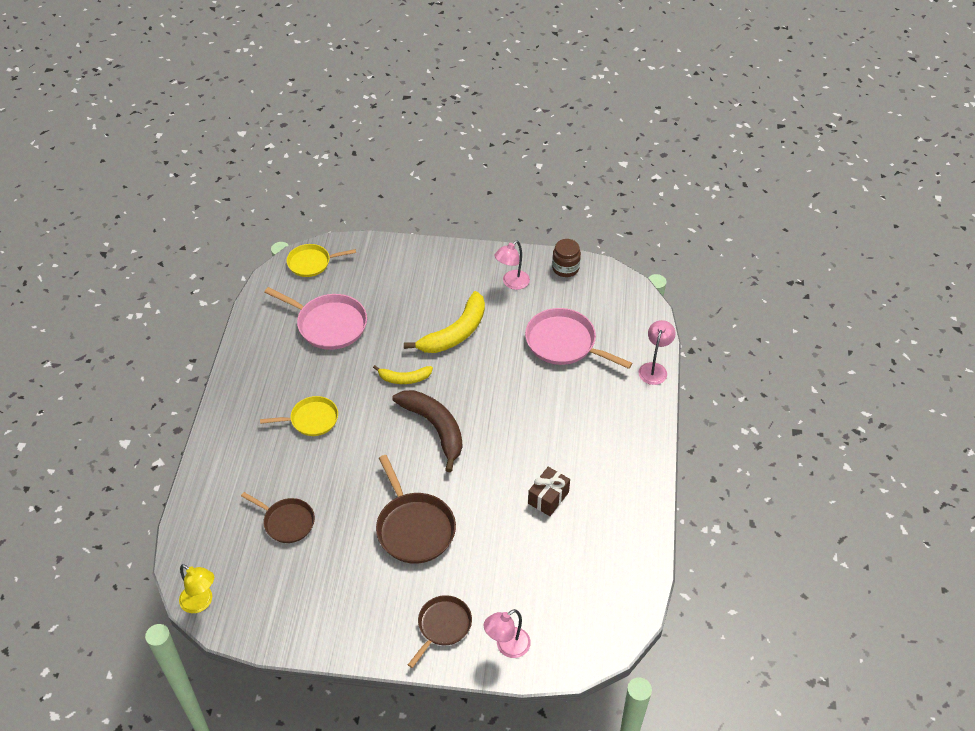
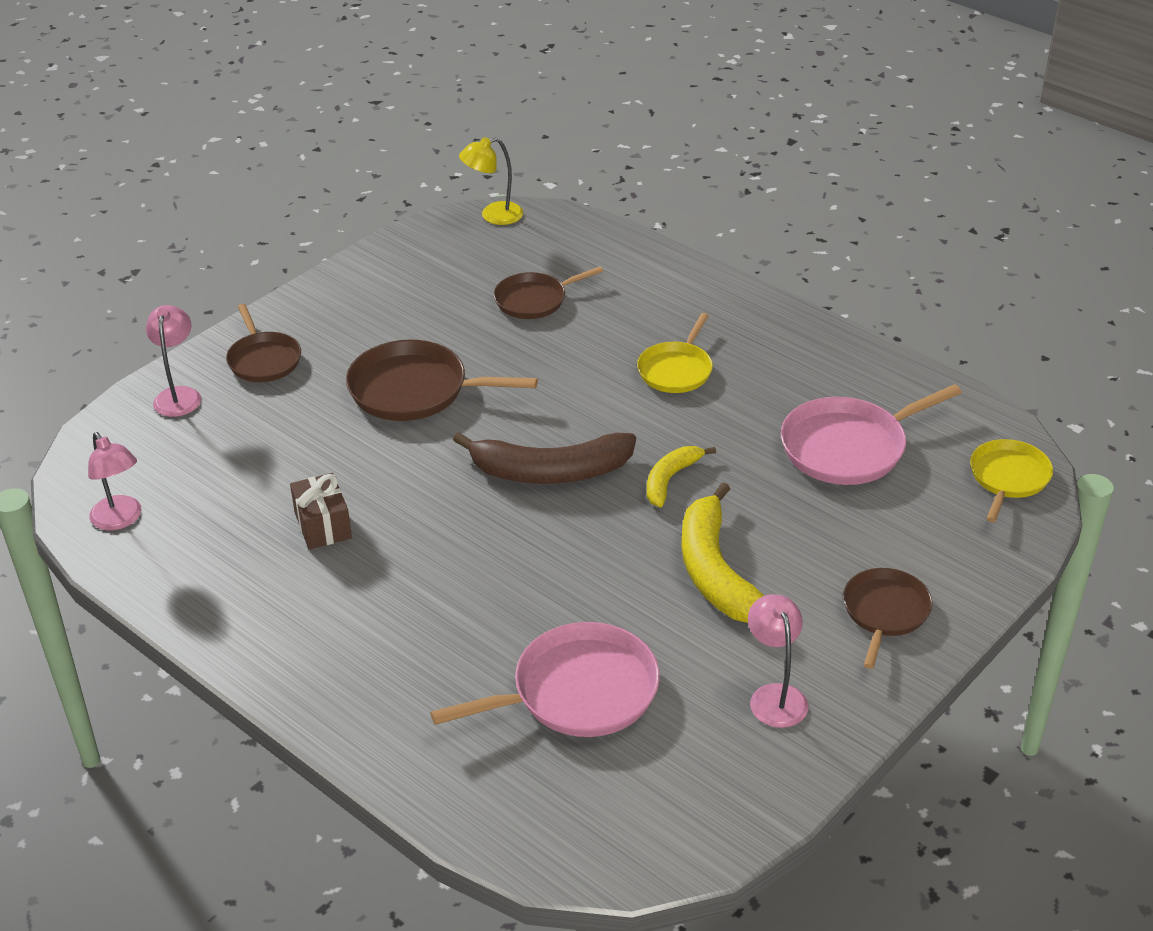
camera: 125 degrees right, 10 degrees down
(435, 270) = (885, 612): none -> brown pan
(565, 268) = (755, 793): brown jar -> none
(654, 369) = (414, 780): pink lamp -> pink lamp (120, 520)

